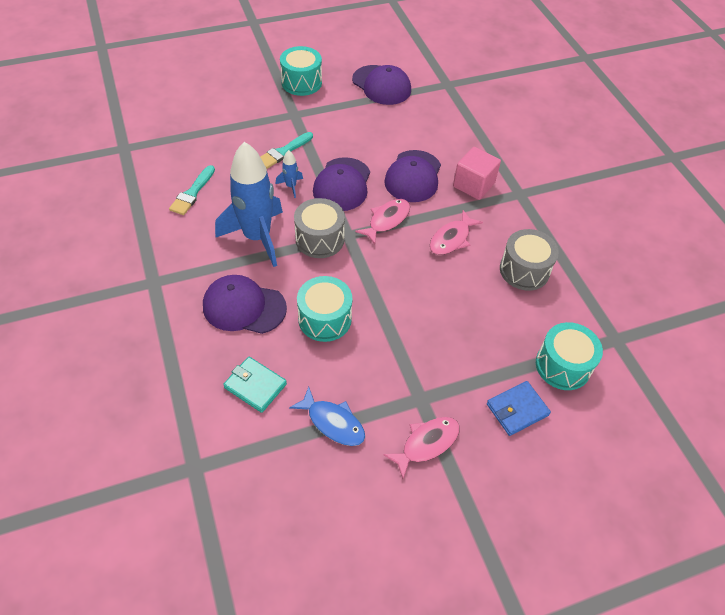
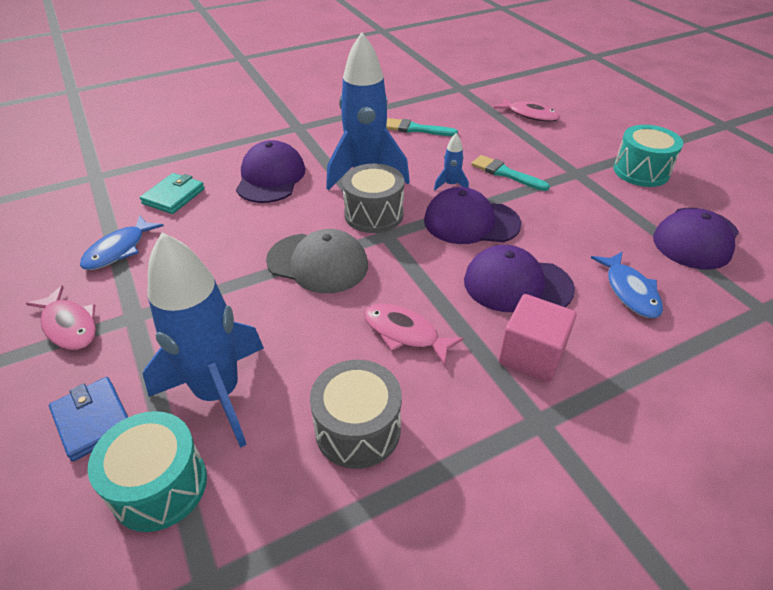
camera: 85 degrees right, 10 degrees down
(325, 319) = (255, 230): turquoise drum -> none
(374, 279) = (318, 263): none -> grey cap
(387, 220) = (421, 265): pink fish -> pink fish (530, 115)
(425, 129) = (630, 291): none -> blue fish
(496, 339) = (218, 393): none -> blue rocket

